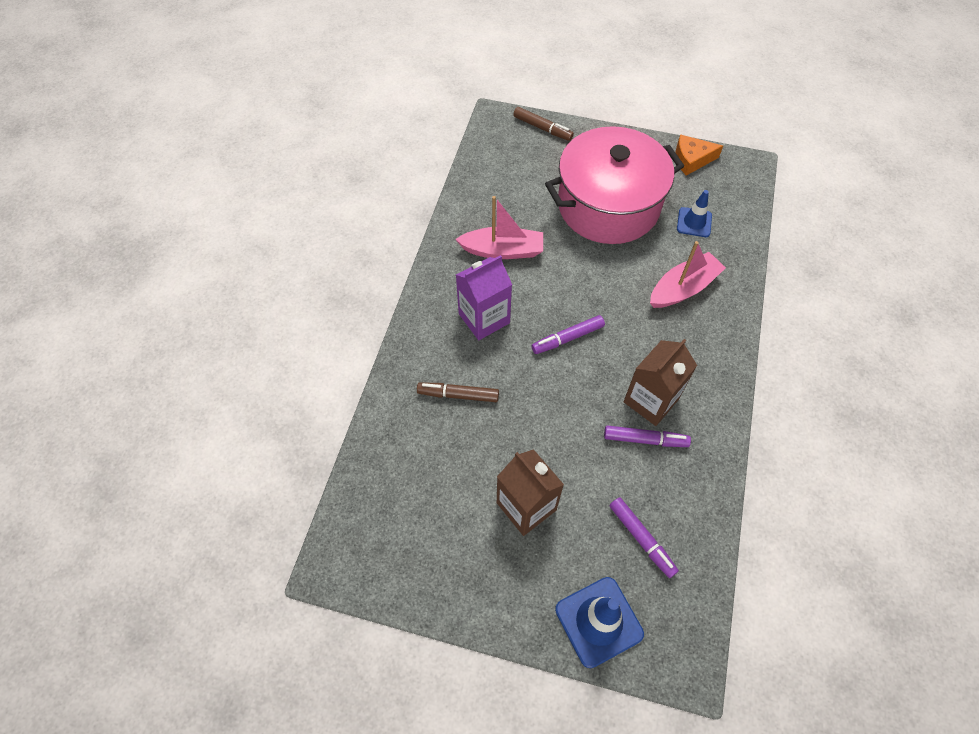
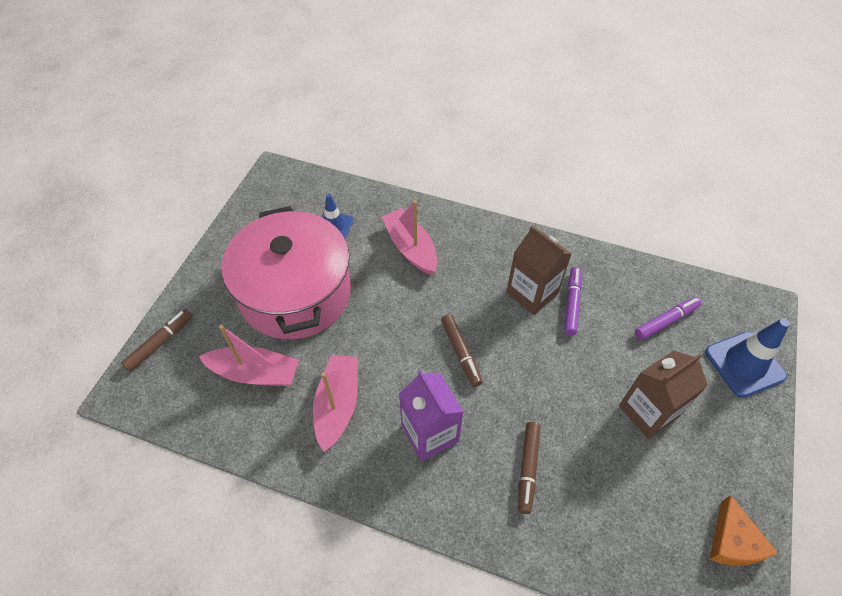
camera: 85 degrees left, 5 degrees down
(524, 191) = (255, 373): none -> pink boat
(568, 338) = (460, 352): purple marker -> brown marker
(691, 160) = (253, 214): orange cheese -> orange cheese (733, 541)

